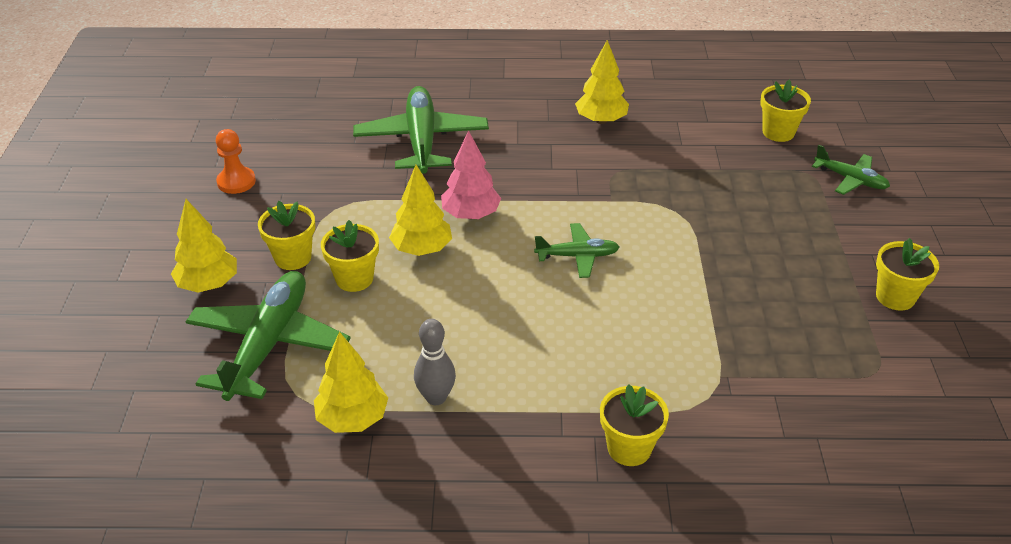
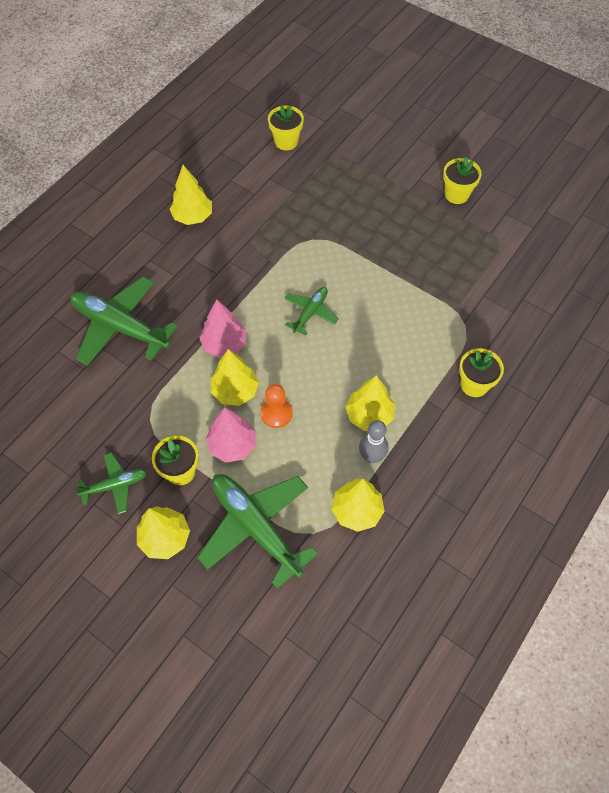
camera: 55 degrees left, 20 degrees up
(236, 182) = (61, 467): orange pawn -> orange pawn (276, 413)
(354, 279) = (232, 445): yellow flower pot -> pink tree
(489, 369) = (369, 415): none -> yellow tree
(850, 179) = (355, 142): green plane -> green plane (115, 485)

